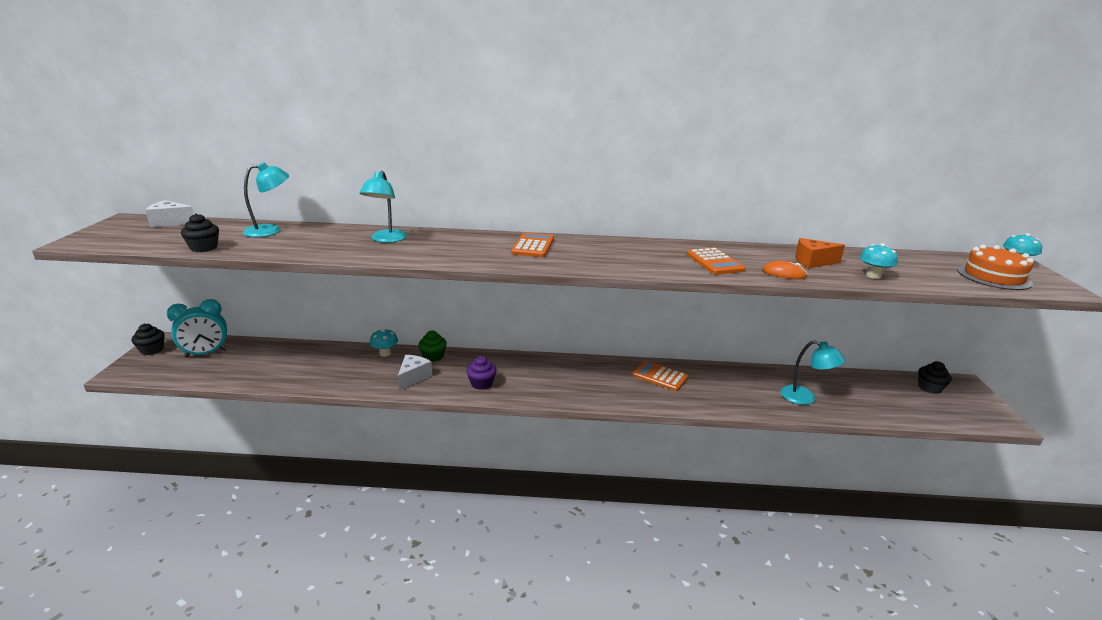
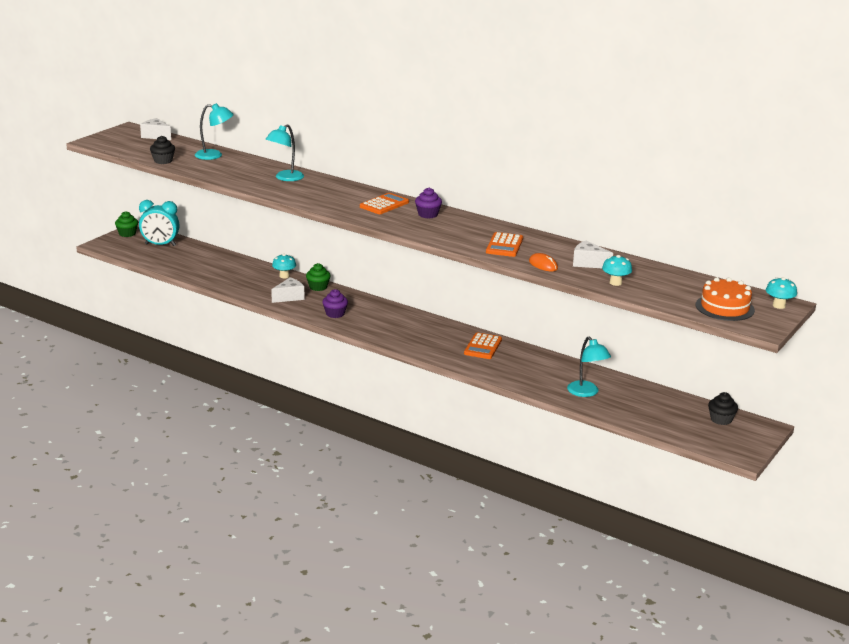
camera: 30 degrees right, 0 degrees up
(152, 350) = (127, 234): black cupcake -> green cupcake
(591, 247) = (428, 214): none -> purple cupcake
(660, 376) = (483, 347): orange calculator -> orange calculator turned 135 degrees counterclockwise
(813, 262) = (588, 263): orange cheese -> white cheese

